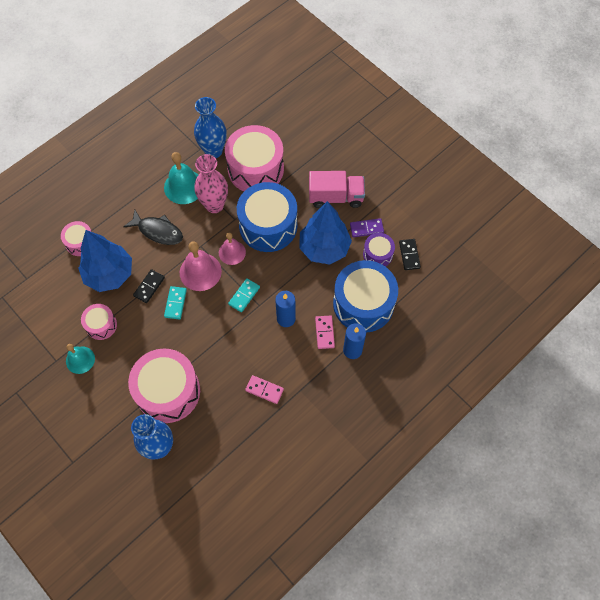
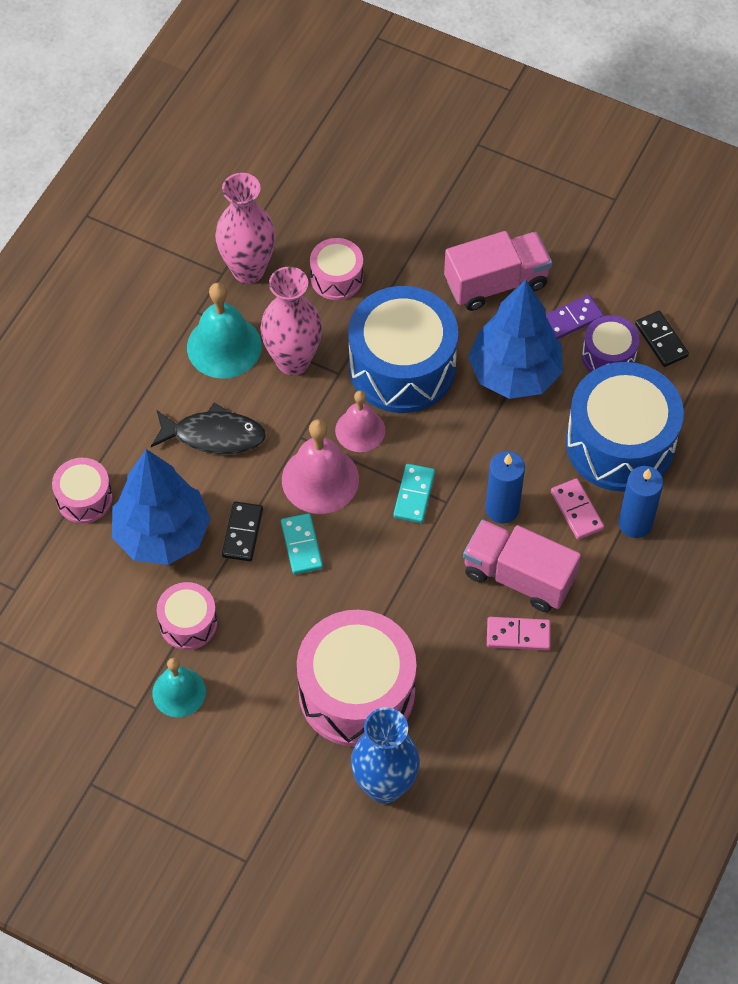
camera: 20 degrees left, 5 degrees down
(213, 151) = (248, 270): blue vase -> pink vase
(255, 169) = (336, 278): pink drum -> pink drum, size x0.50
(278, 358) = (518, 576): none -> pink truck

